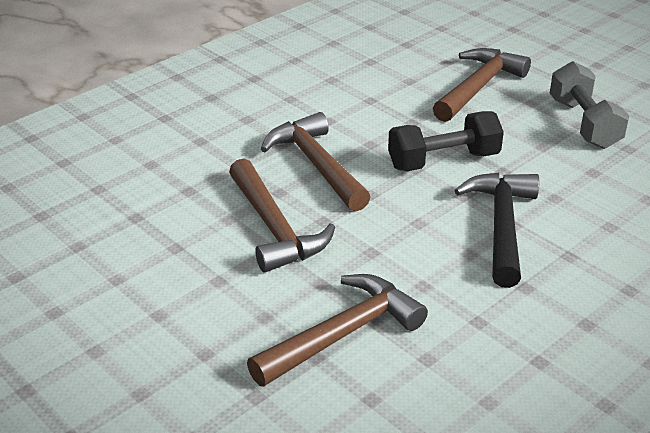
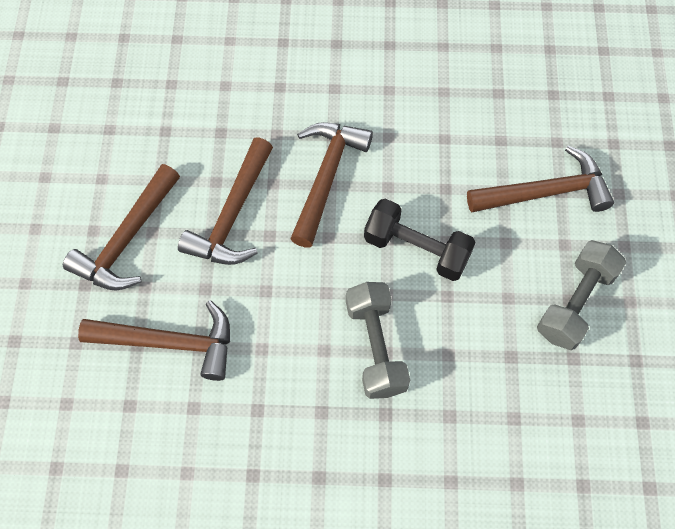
camera: 45 degrees right, 30 degrees up
(201, 299) = (127, 239): none -> brown hammer
(502, 226) = (375, 347): black hammer -> grey dumbbell

